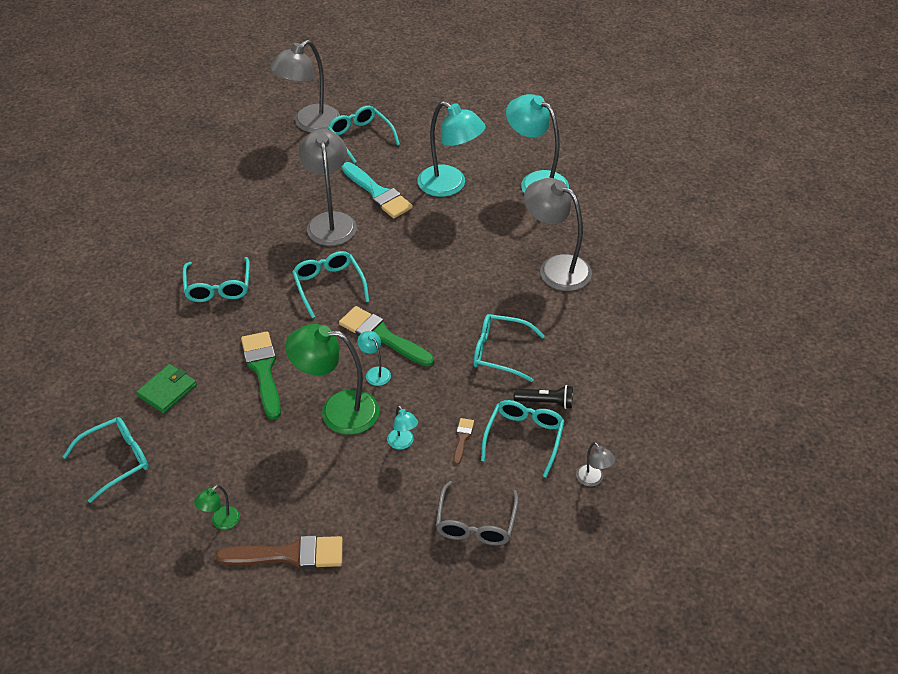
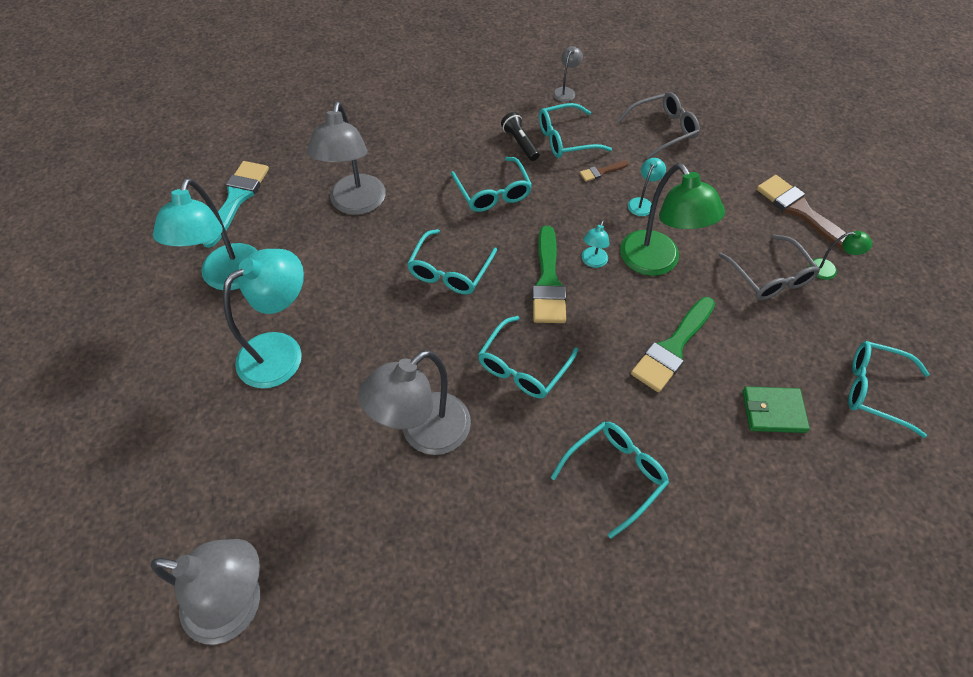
camera: 125 degrees left, 10 degrees up
(255, 474) = (769, 276): none -> grey glasses
(360, 137) = (236, 510): turquoise glasses -> turquoise glasses (450, 271)
(378, 193) = (341, 416): turquoise brush -> turquoise brush (237, 199)
(450, 186) = (282, 351): turquoise lamp -> turquoise lamp turned 45 degrees clockwise

